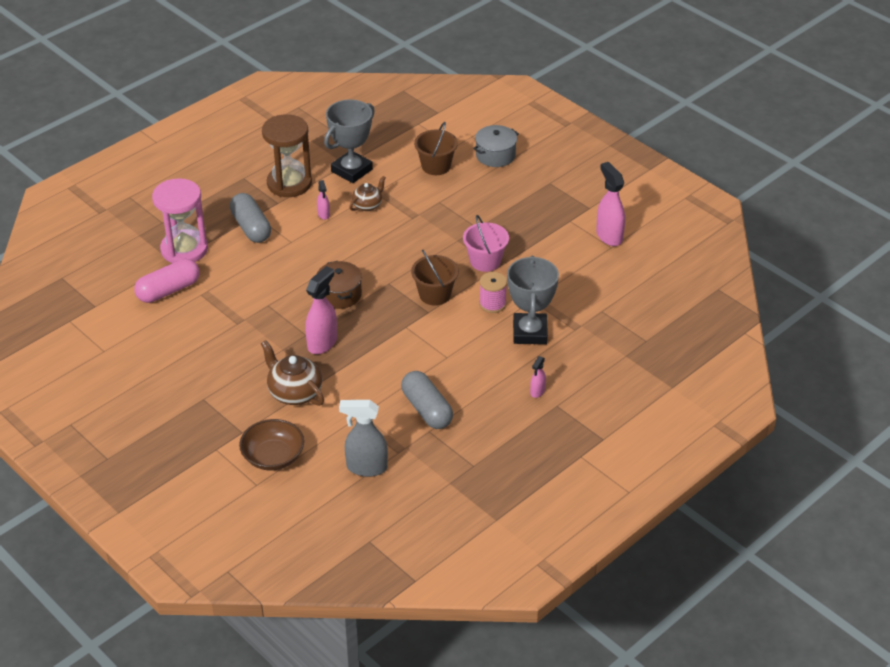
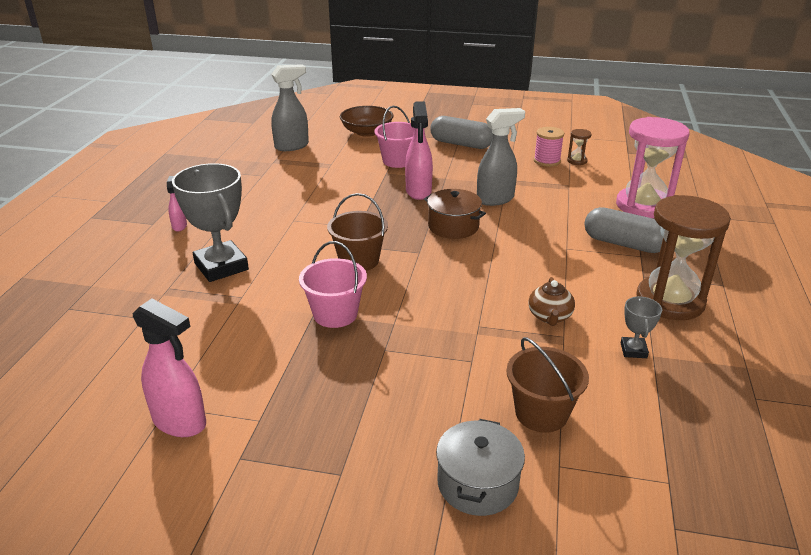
camera: 145 degrees right, 10 degrees down
(151, 317) = (577, 161): none -> brown hourglass
(168, 290) = (597, 178): pink capsule -> none
(276, 306) = (495, 199): none -> grey spray bottle
(294, 392) = (398, 161): brown teapot -> pink bucket
(323, 214) = (579, 285): pink spray bottle -> none
(351, 170) = (633, 350): grey trophy -> grey trophy, size x0.47
(427, 409) = (276, 185): grey capsule -> grey capsule (461, 144)
(492, 304) = (286, 276): pink spool -> pink spool (547, 161)

